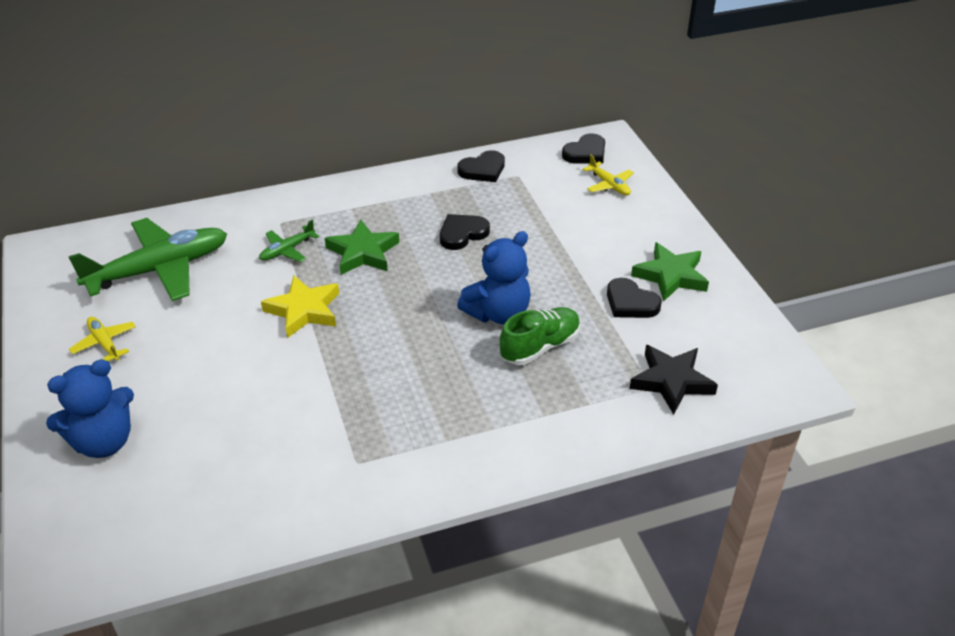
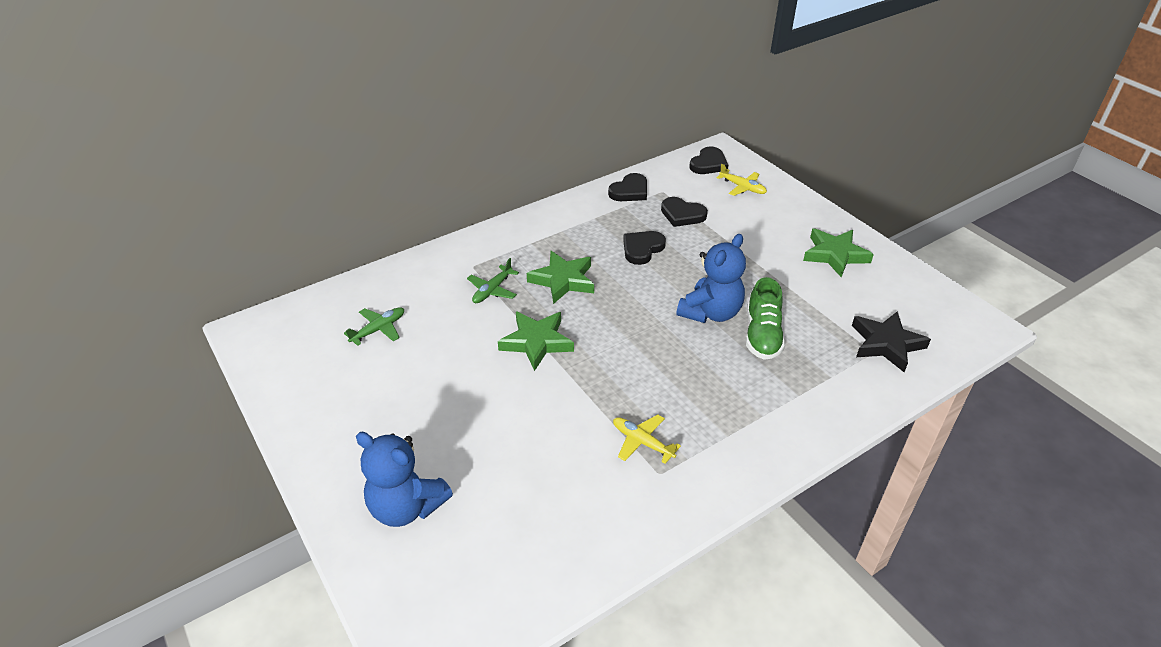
camera: 15 degrees left, 0 degrees up
(104, 442) = (406, 507): blue teddy bear -> blue teddy bear turned 75 degrees clockwise
(105, 343) = (359, 410): yellow plane -> yellow plane (642, 442)
(159, 270) = (378, 329): green plane -> green plane, size x0.45
(304, 310) = (537, 342): yellow star -> green star
(540, 347) = (762, 335): green shoe -> green shoe turned 150 degrees clockwise
(630, 303) = (815, 283): black heart -> black heart (682, 214)

